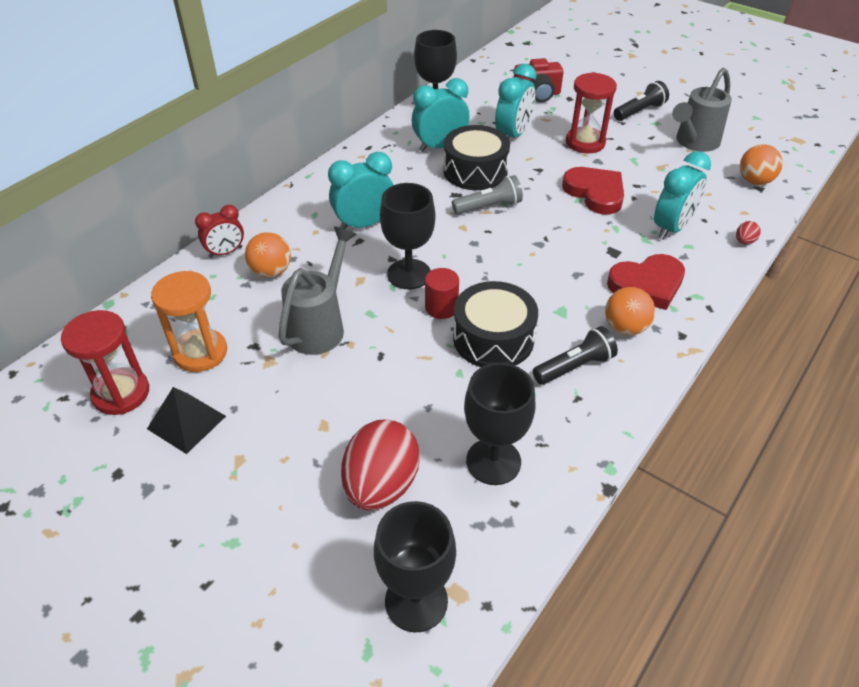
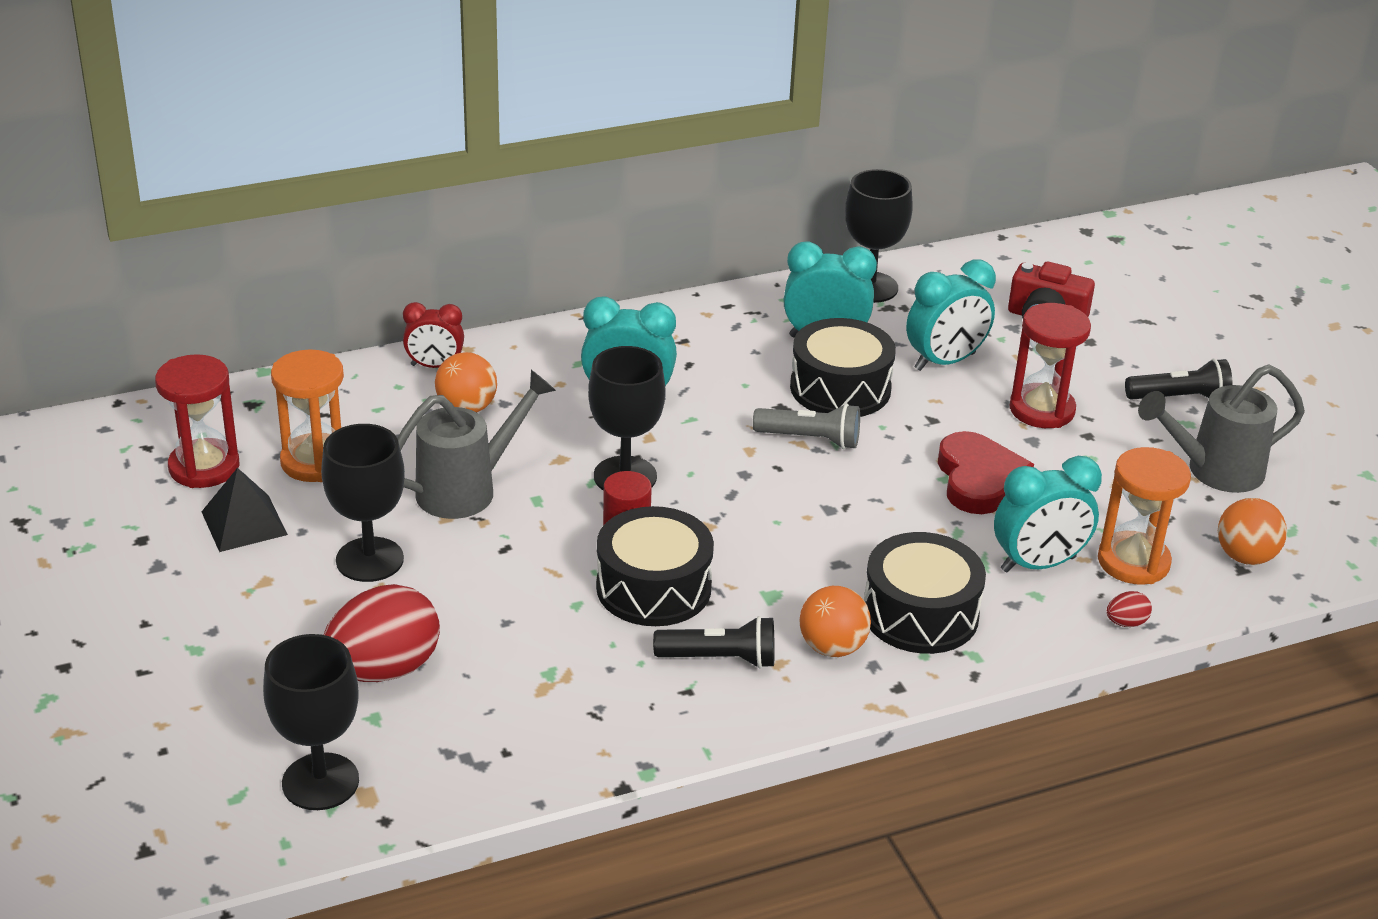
camera: 30 degrees right, 10 degrees down
(493, 461) = (523, 705): black goblet -> black goblet (369, 560)
(647, 284) = (920, 614): red heart -> black drum
(711, 206) = (1133, 562): none -> orange hourglass

